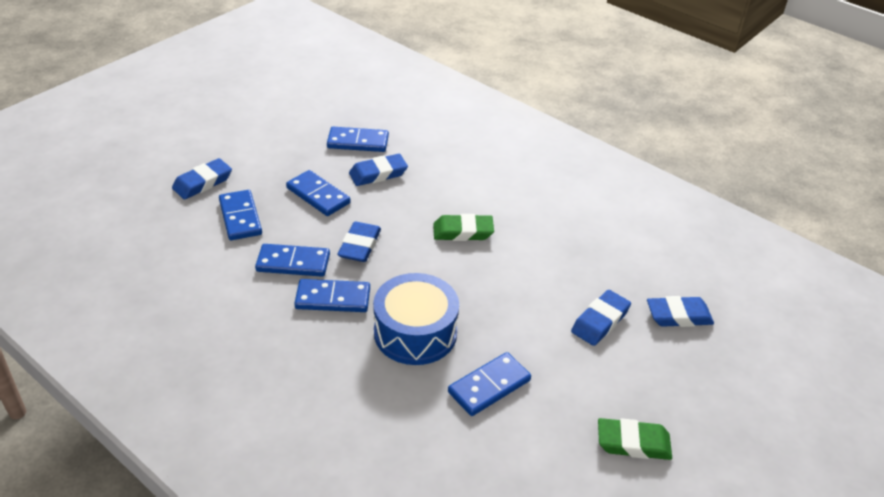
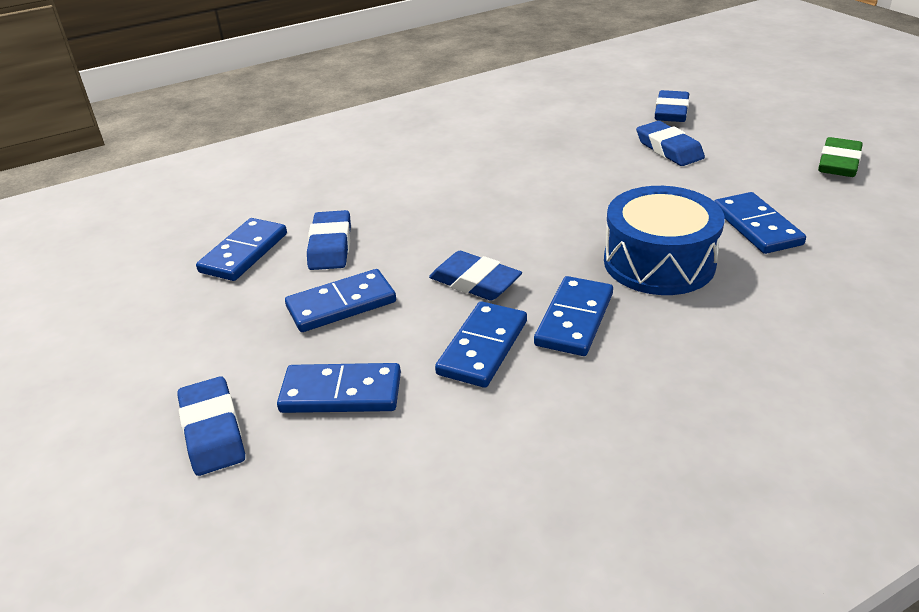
camera: 65 degrees left, 5 degrees down
(463, 232) = (489, 202): green eraser -> none

